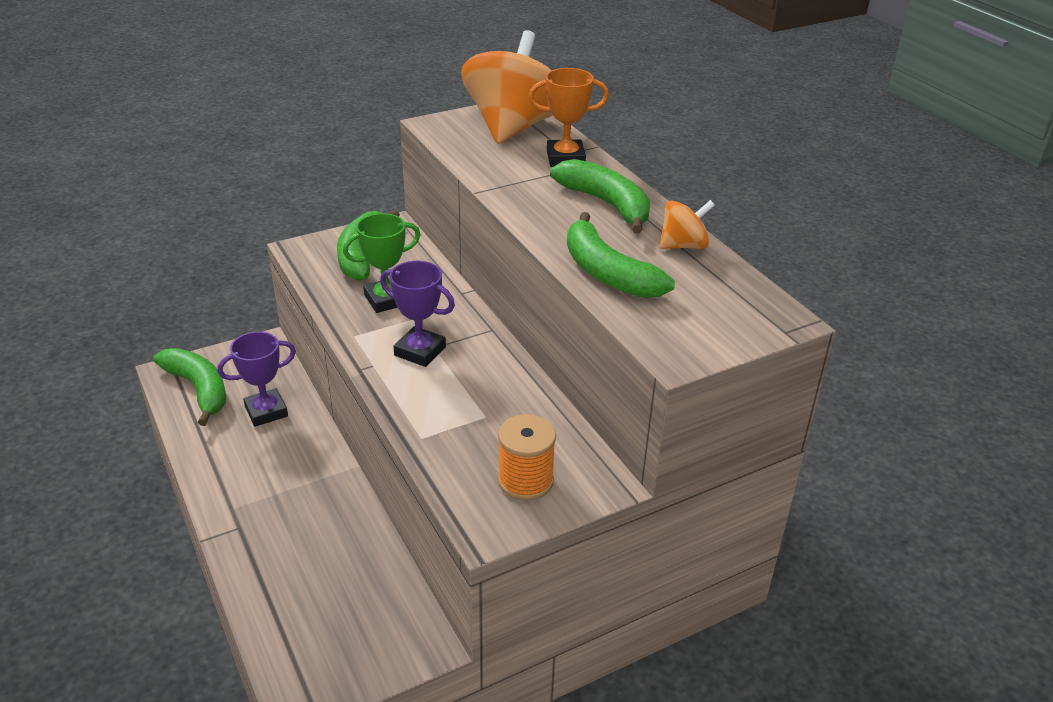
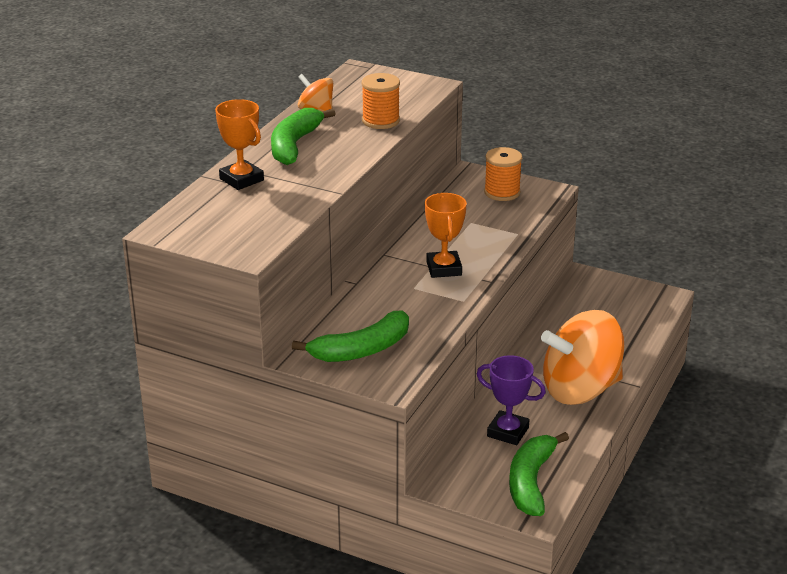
camera: 125 degrees left, 5 degrees down
(386, 300) = (406, 308): green trophy -> none
(420, 351) = (444, 268): purple trophy -> orange trophy
(513, 127) = (210, 218): orange spinning top -> orange spinning top (580, 390)
(607, 273) = (381, 121): green banana -> orange spool

